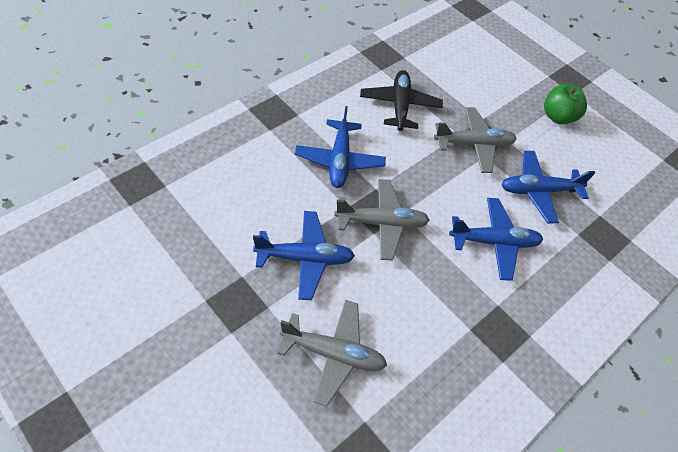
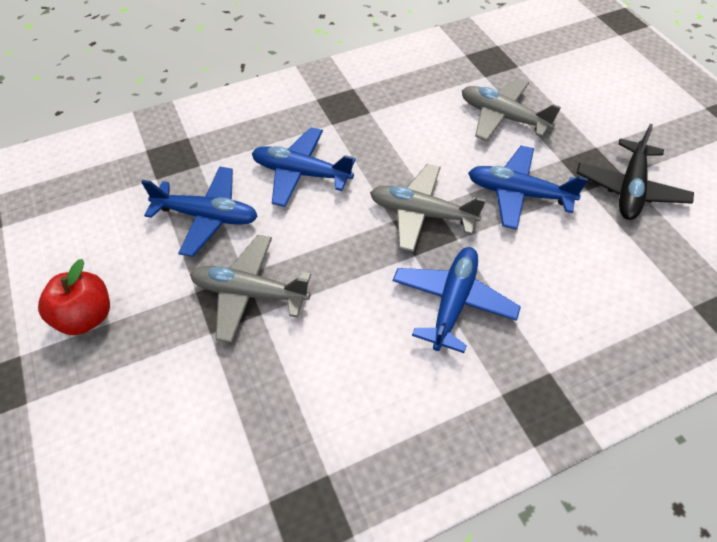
camera: 155 degrees left, 0 degrees up
(399, 106) = (328, 382): black plane -> black plane (630, 189)
(558, 117) = (86, 316): green apple -> red apple

